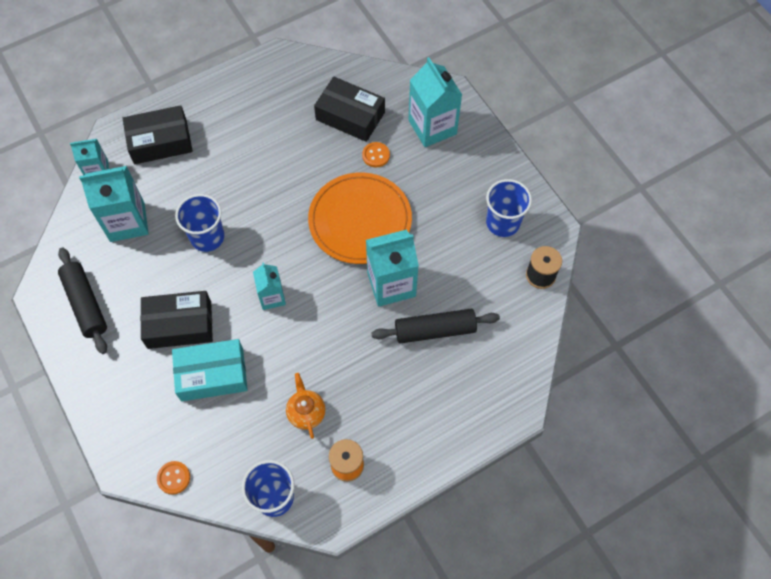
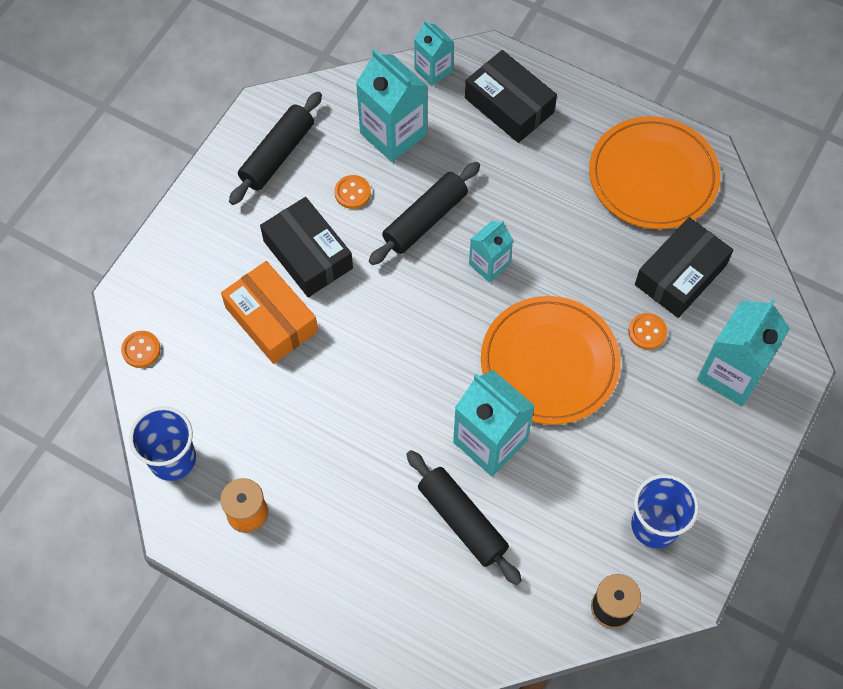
camera: 60 degrees right, 0 degrees up
(153, 271) = (352, 193): none -> orange button
(207, 237) = (425, 220): blue cup -> black rolling pin
(212, 374) = (271, 319): turquoise box -> orange box
(272, 297) = (395, 325): turquoise carton -> turquoise carton (489, 264)
(273, 92) = (653, 176): none -> orange plate
(306, 412) = (283, 437): orange teapot -> none
(350, 116) = (680, 275): black box -> black box turned 45 degrees clockwise

